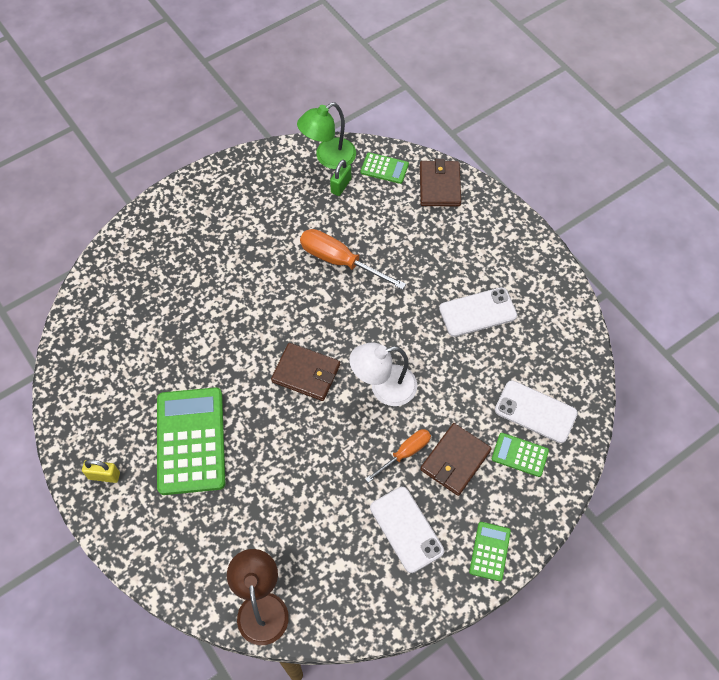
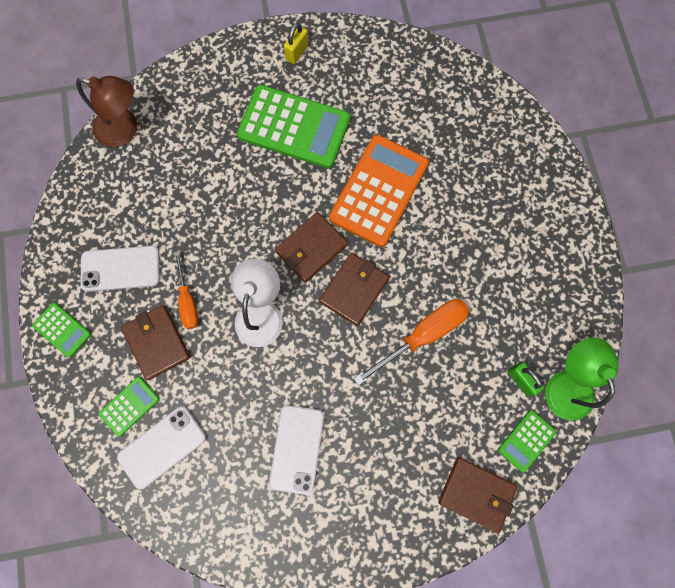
camera: 115 degrees right, 15 degrees up
(226, 342) = (378, 191): none -> orange calculator
(327, 324) = (354, 290): none -> brown wallet

